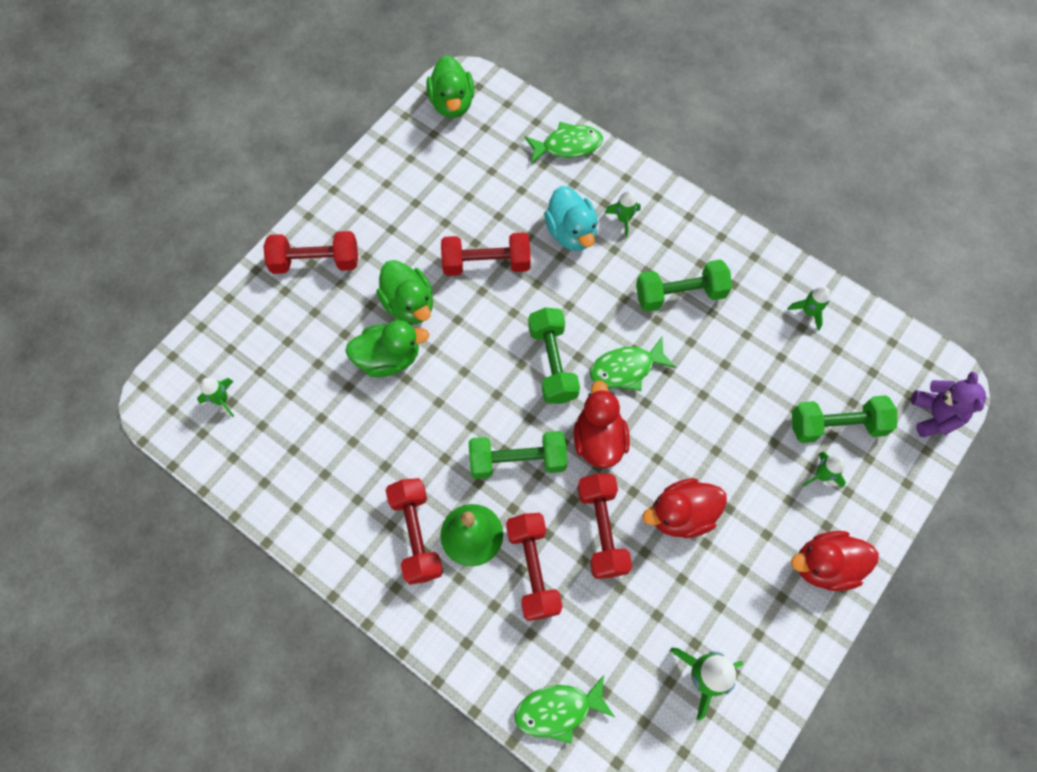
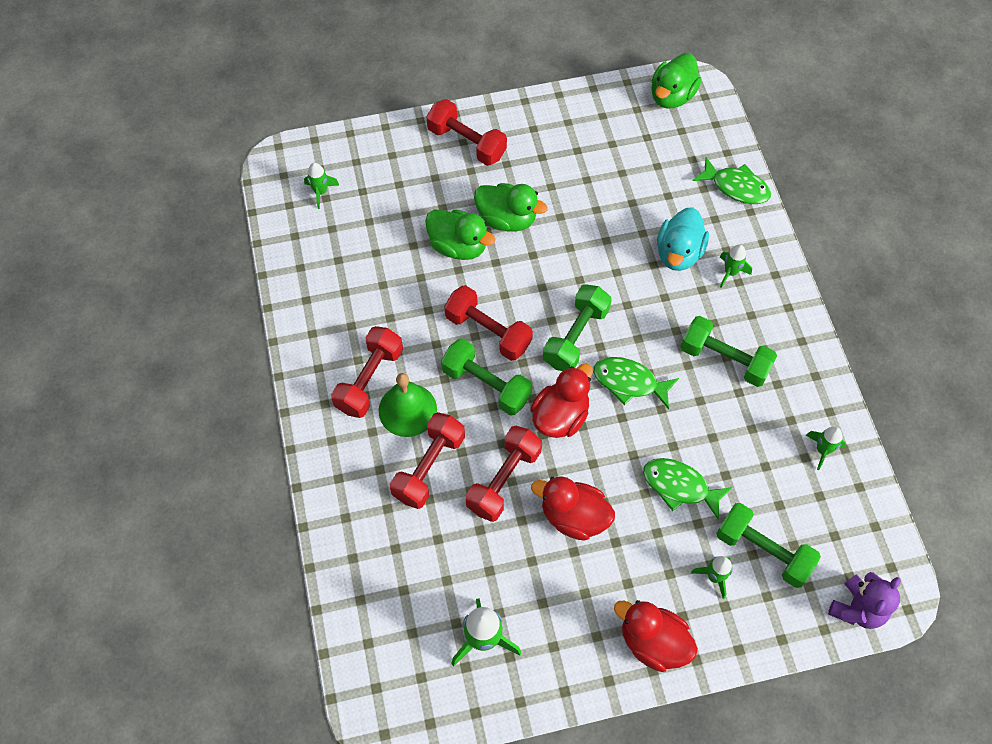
camera: 40 degrees right, 5 degrees down
(409, 304) = (507, 219): green duck -> green duck turned 75 degrees counterclockwise
(486, 263) = (591, 230): red dumbbell -> red dumbbell (488, 331)
(558, 710) = (360, 574): green fish -> green fish (679, 486)

